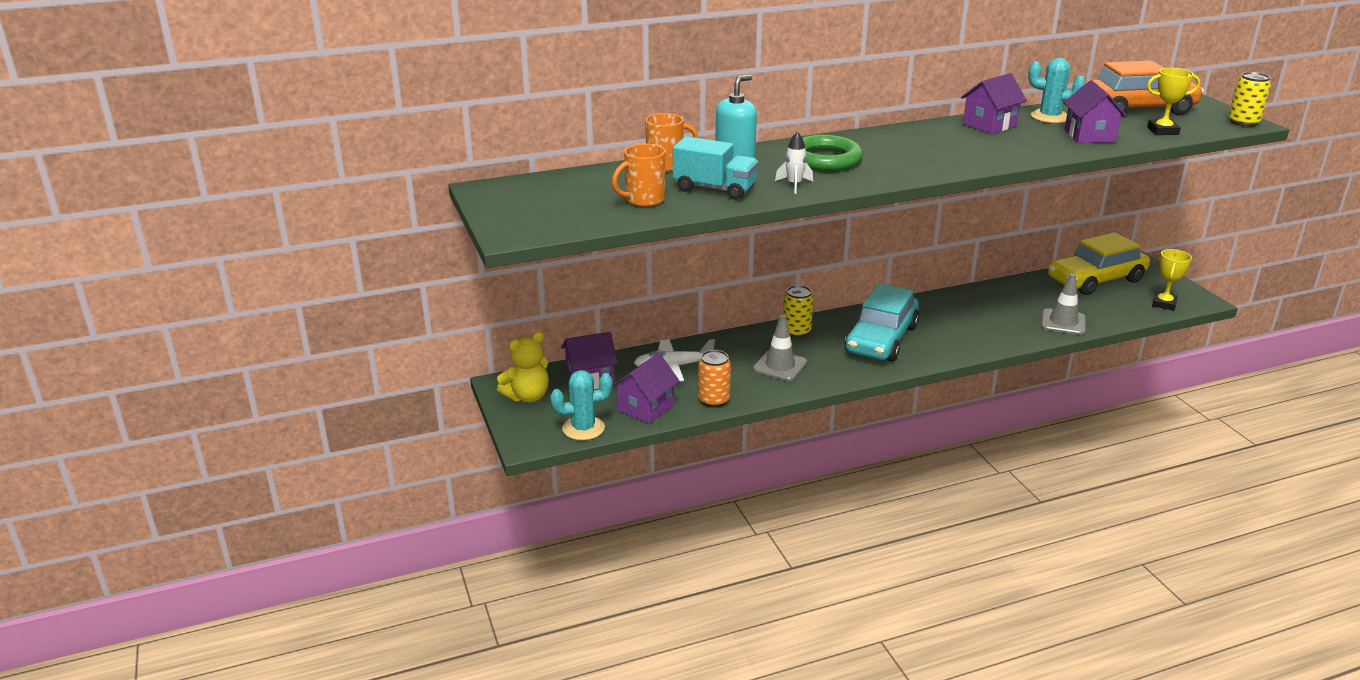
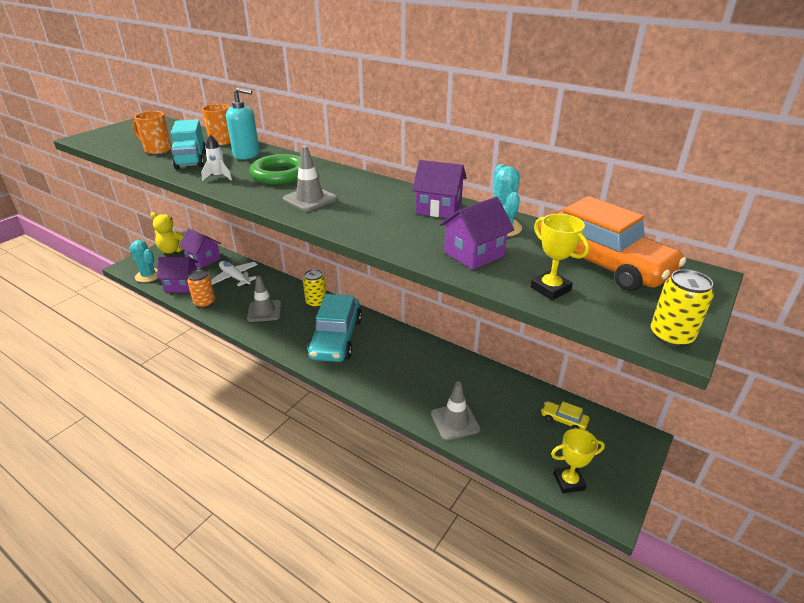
camera: 55 degrees right, 5 degrees up
(881, 339) = (336, 338): turquoise car -> turquoise car turned 75 degrees counterclockwise
(911, 161) = (310, 199): none -> grey traffic cone
(1095, 280) = (563, 420): yellow car -> yellow car, size x0.42

